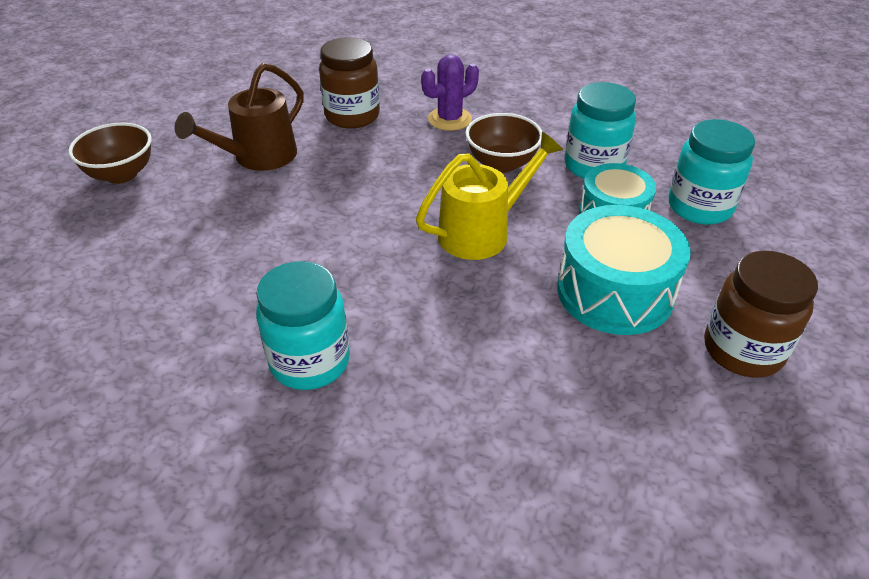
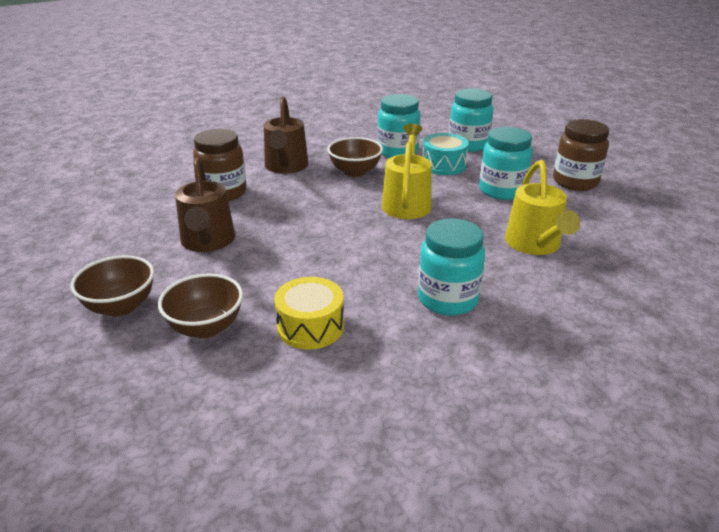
camera: 50 degrees left, 10 degrees down
(128, 232) = (206, 327): none -> brown bowl
(178, 291) = (310, 326): none -> yellow drum
(449, 119) = (286, 167): purple cactus -> brown watering can
(510, 383) = (535, 245): none -> yellow watering can
(615, 292) = (501, 191): turquoise drum -> turquoise jar

